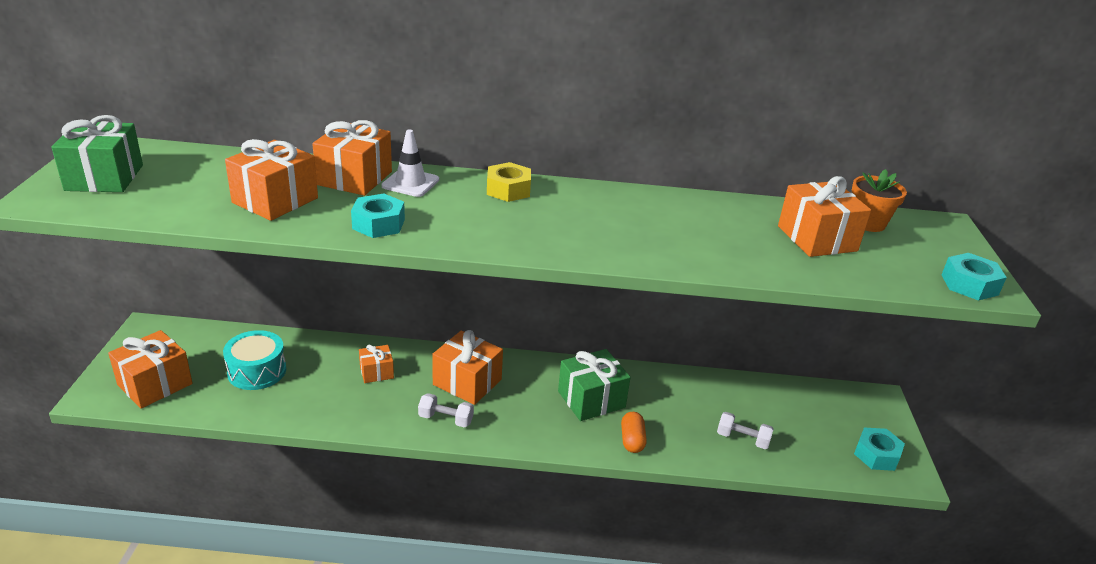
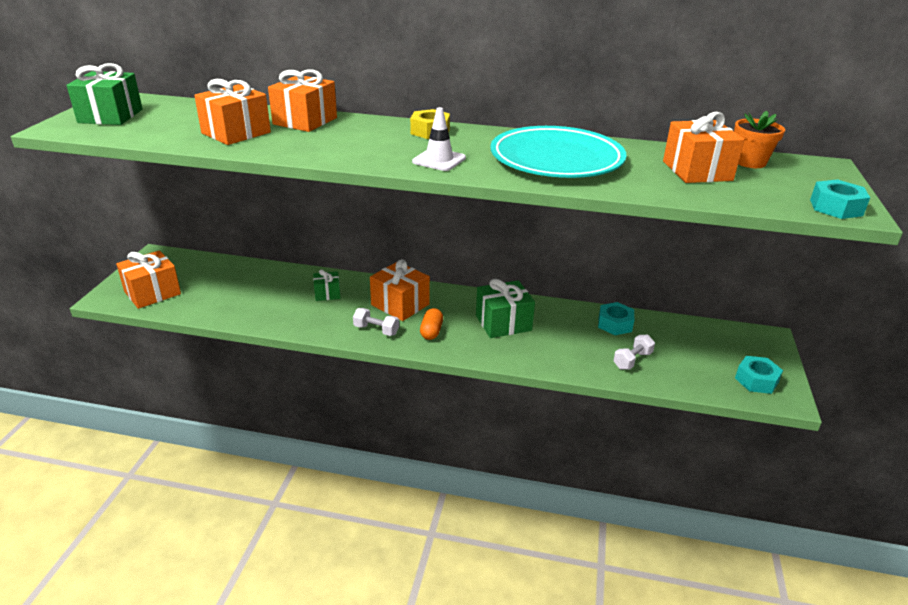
camera: 10 degrees right, 0 degrees up
(257, 371) = (232, 288): turquoise drum -> none
(376, 372) = (327, 294): orange gift -> green gift
(378, 224) = (313, 150): turquoise nut -> turquoise nut (615, 324)
(410, 183) = (349, 125): white traffic cone -> white traffic cone (439, 160)
(632, 440) = (532, 355): orange capsule -> orange capsule (431, 331)
(662, 228) = (556, 159): none -> turquoise plate
(742, 439) = (632, 360): white dumbbell -> white dumbbell turned 75 degrees counterclockwise

